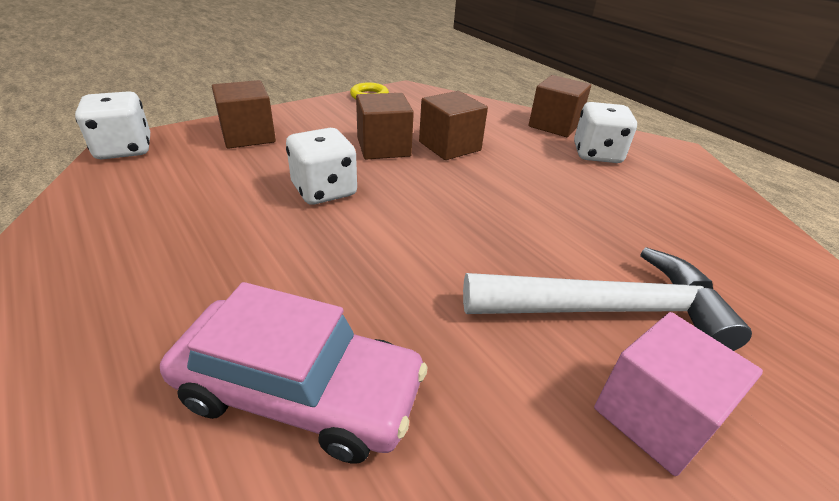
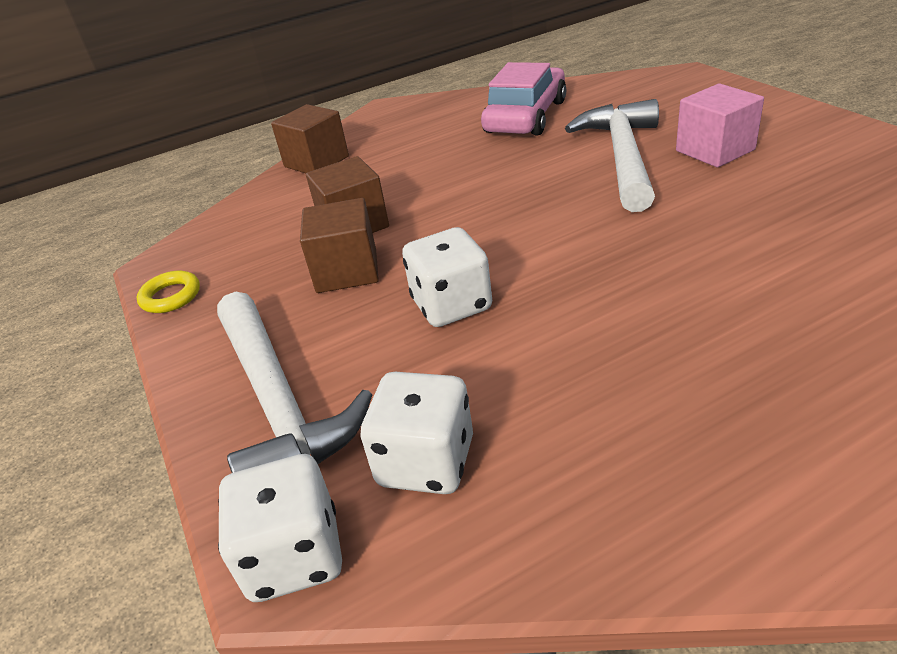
camera: 75 degrees left, 0 degrees up
(248, 136) = (279, 402): brown cube -> white hammer
(300, 391) = (753, 279): pink car -> pink car (525, 117)
(596, 154) = (388, 144): white dice -> white dice (426, 462)

